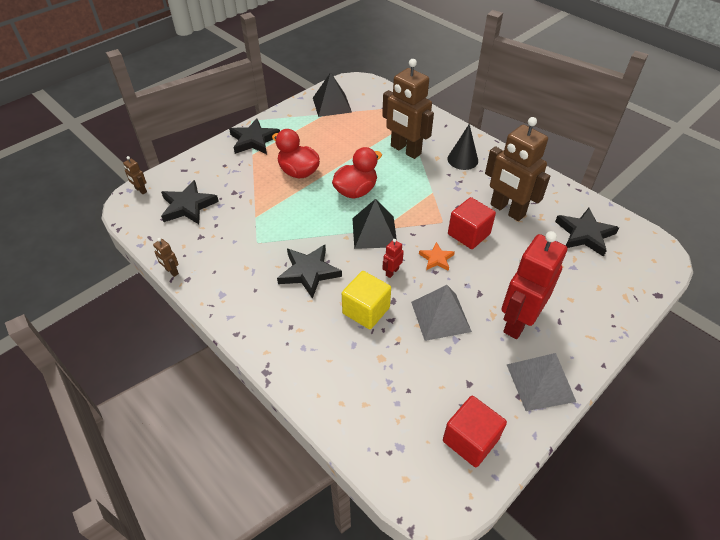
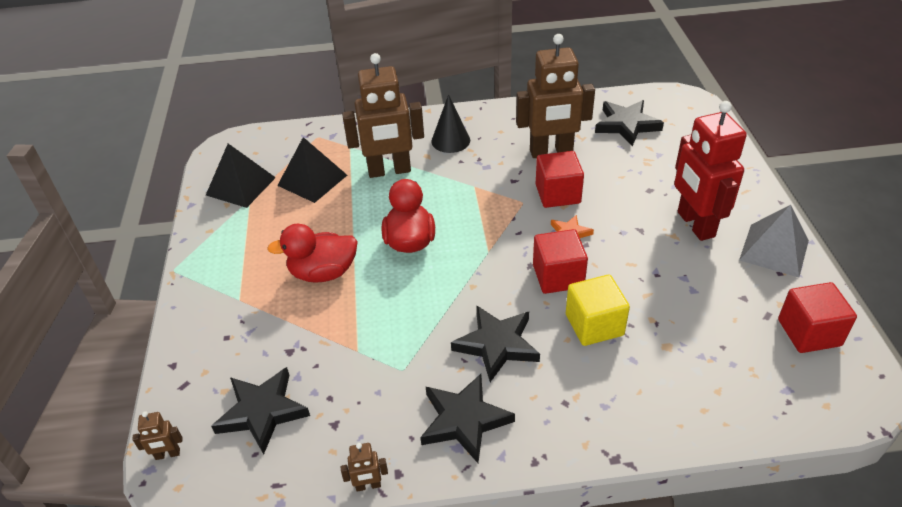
camera: 50 degrees left, 5 degrees down
(254, 140) = (215, 285): black star -> black star (464, 420)
(374, 232) = (487, 259): black pyramid -> black pyramid (312, 180)
(392, 272) = (558, 276): red robot -> red cube
(440, 316) = (647, 272): grey pyramid -> none

